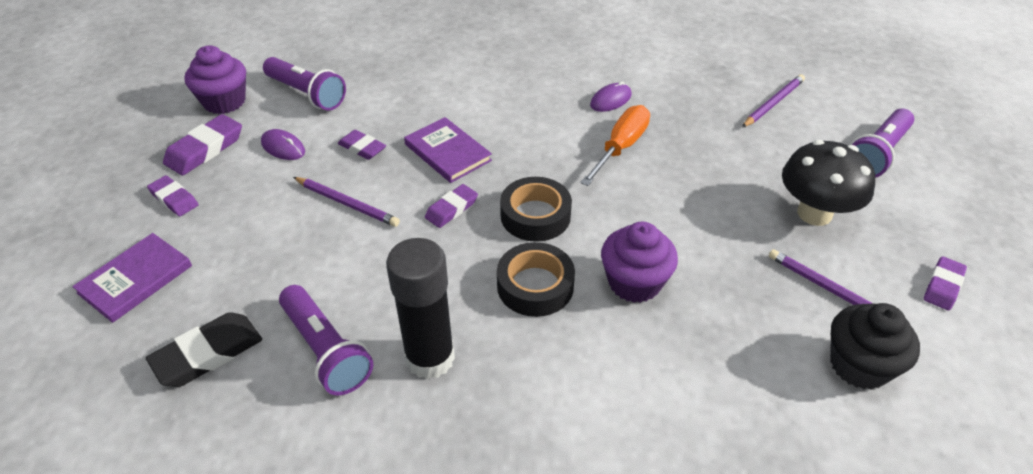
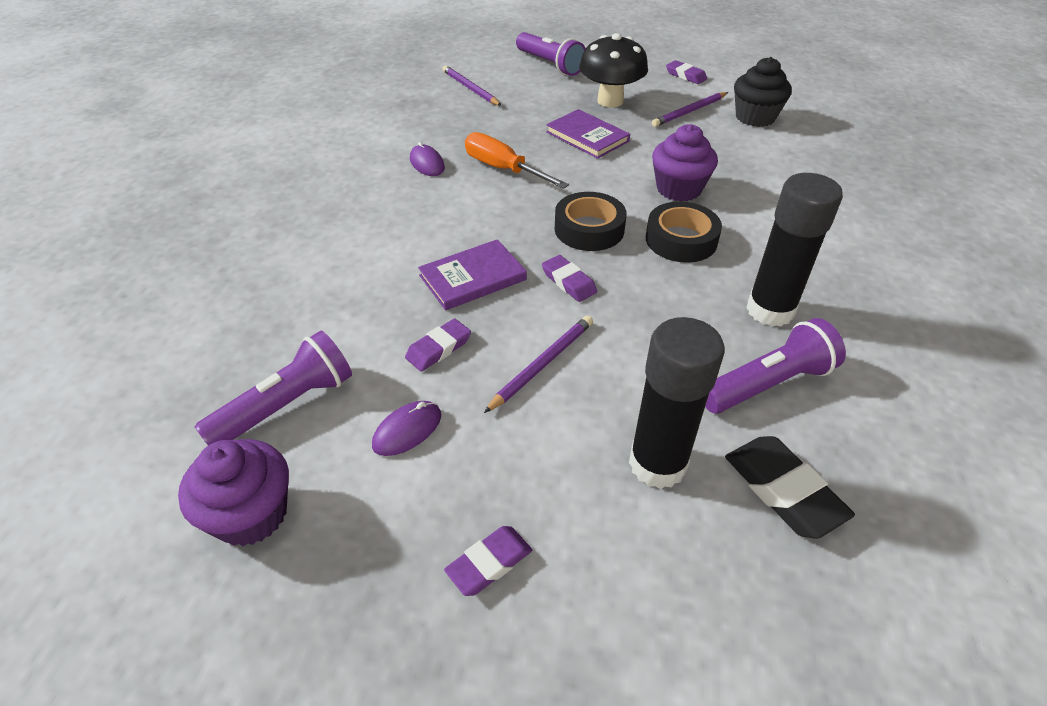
camera: 80 degrees left, 0 degrees up
(135, 279) = (658, 593): purple book -> purple book (587, 137)
(205, 149) = (375, 531): purple eraser -> none
(242, 276) = (657, 464): none -> black glue stick

